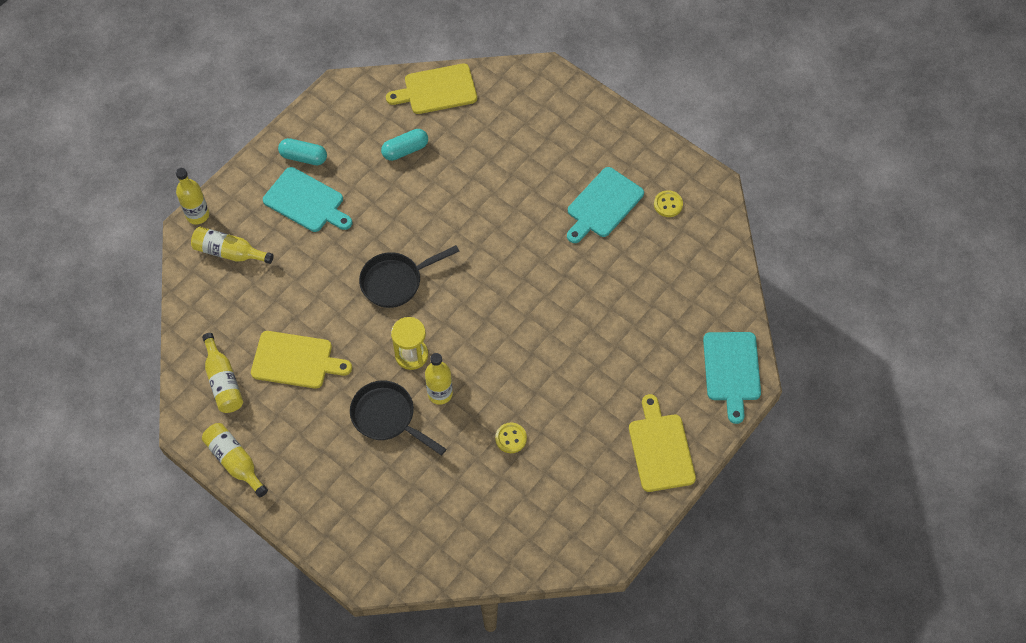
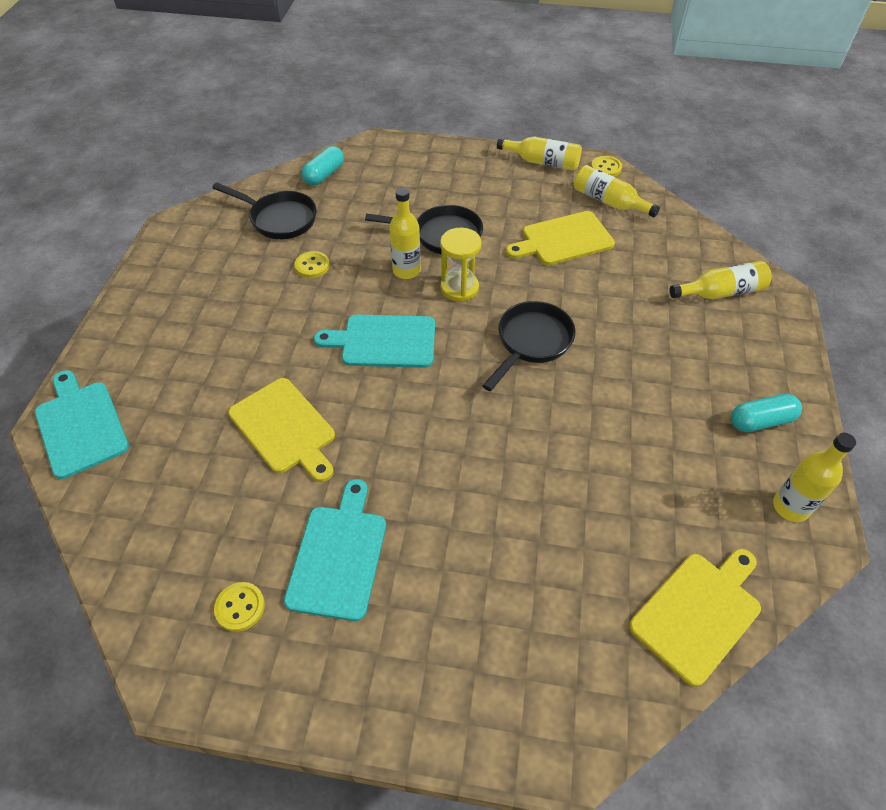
camera: 150 degrees right, 10 degrees down
(187, 423) = (606, 168): none -> yellow button
(197, 215) = (791, 309): yellow bottle -> yellow bottle (790, 507)
(306, 201) = (703, 374): turquoise cutting board -> turquoise cutting board (384, 341)
(405, 150) = (656, 494): turquoise capsule -> turquoise capsule (324, 175)
(511, 512) = (279, 219): none -> black pan
(660, 449) = (147, 318): yellow cutting board -> yellow cutting board (284, 428)

